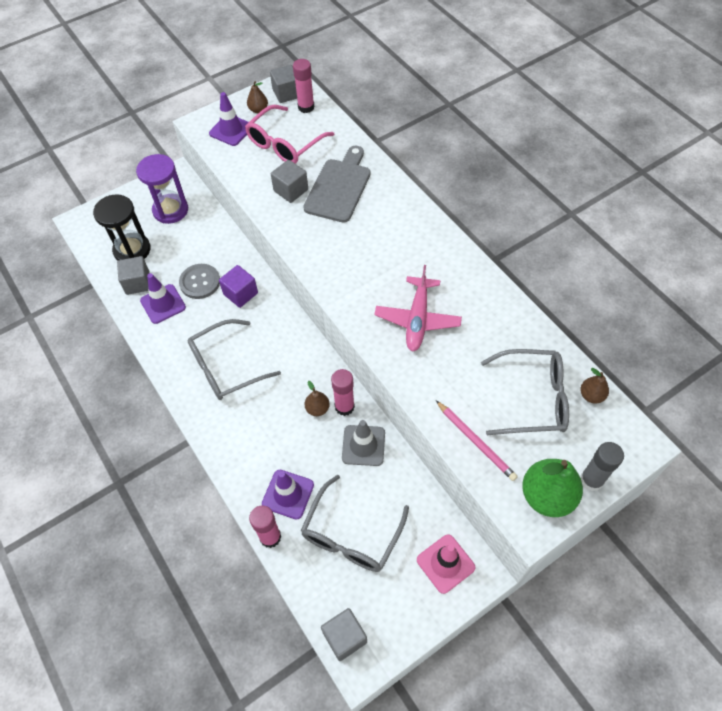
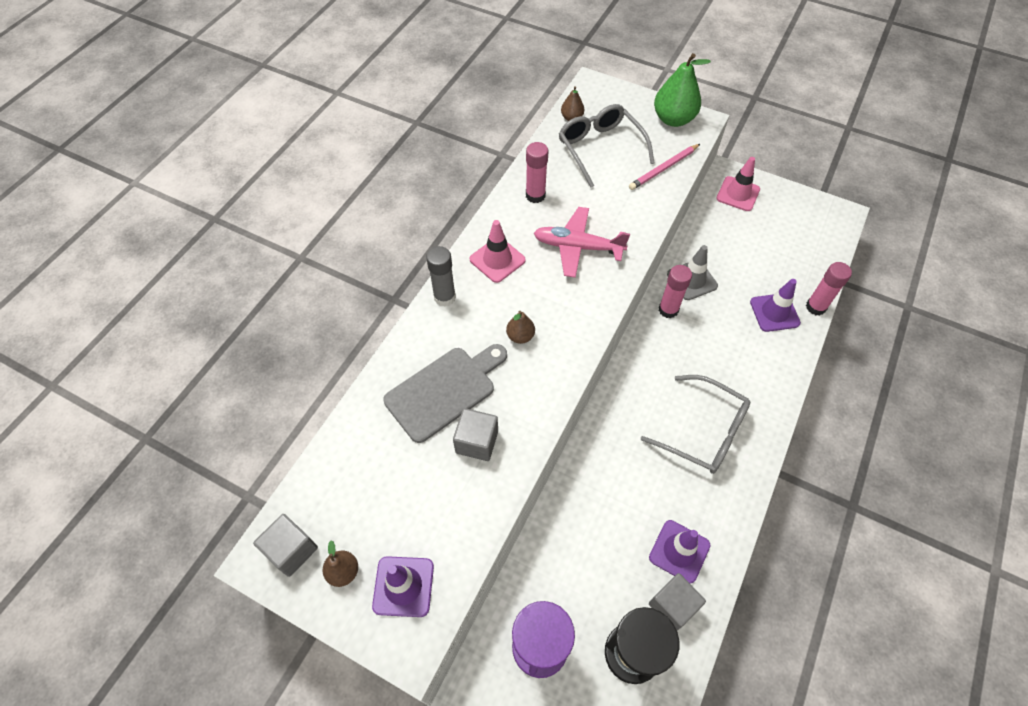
camera: 120 degrees left, 0 degrees up
(200, 282) = (624, 527): grey button -> none
(240, 294) = (611, 471): purple cube -> none
(285, 144) = (398, 494): pink glasses -> none
(306, 107) = (313, 506): pink glue stick -> pink glue stick (535, 195)
(317, 409) = (685, 329): brown pear -> brown pear (520, 336)
(339, 187) = (444, 391): grey cutting board -> grey cutting board turned 150 degrees clockwise
(345, 637) = (835, 228): grey cube -> none
(351, 534) = (767, 256): grey glasses -> none
(417, 319) = (577, 247): pink plane -> pink plane turned 150 degrees counterclockwise
(436, 259) = (497, 260): none -> pink traffic cone
(476, 441) = (663, 169): pink pencil -> pink pencil turned 150 degrees counterclockwise
(591, 480) = (642, 101): grey glue stick -> grey glue stick (444, 297)

